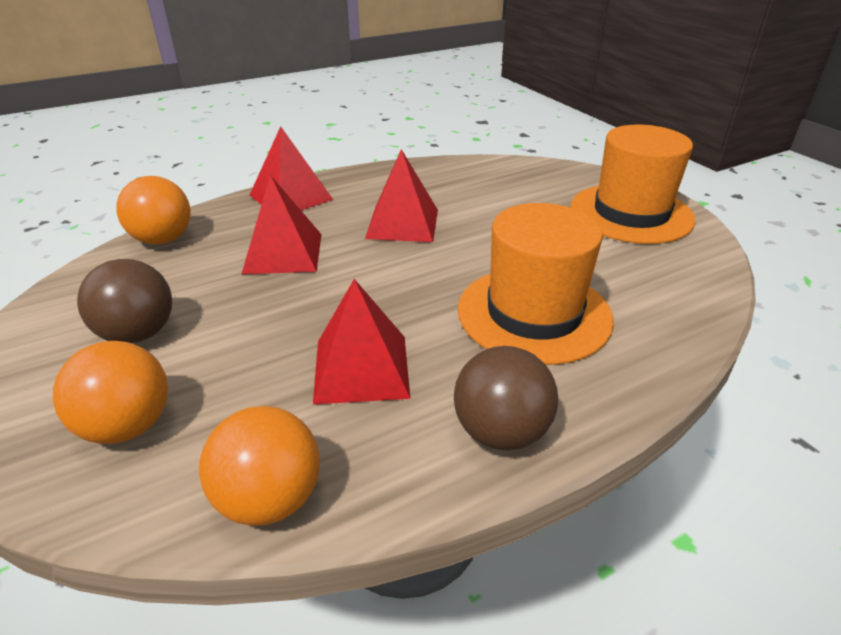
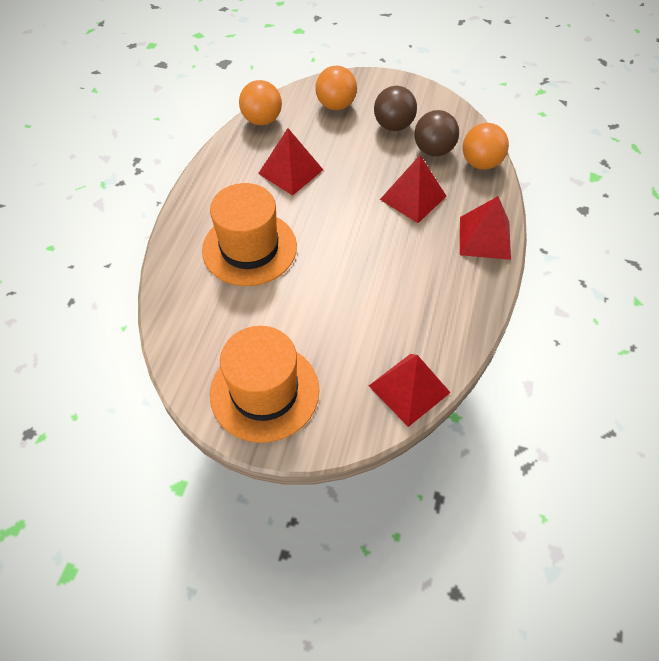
camera: 135 degrees right, 20 degrees up
(402, 223) = (390, 264): red pyramid -> red pyramid (409, 389)
(501, 432) = (212, 184): brown ball -> brown ball (433, 150)

